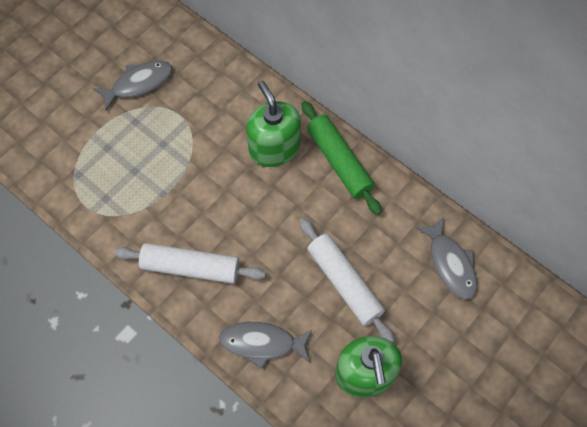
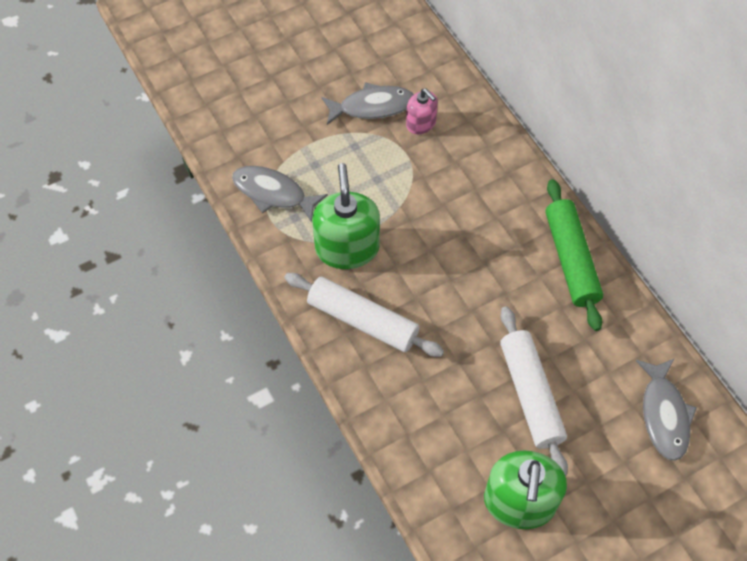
camera: 20 degrees right, 5 degrees down
(183, 86) = (421, 123): none -> pink soap dispenser
(262, 343) = (414, 428): grey fish -> grey fish (273, 193)
(274, 148) = (500, 222): green soap dispenser -> green soap dispenser (347, 248)

